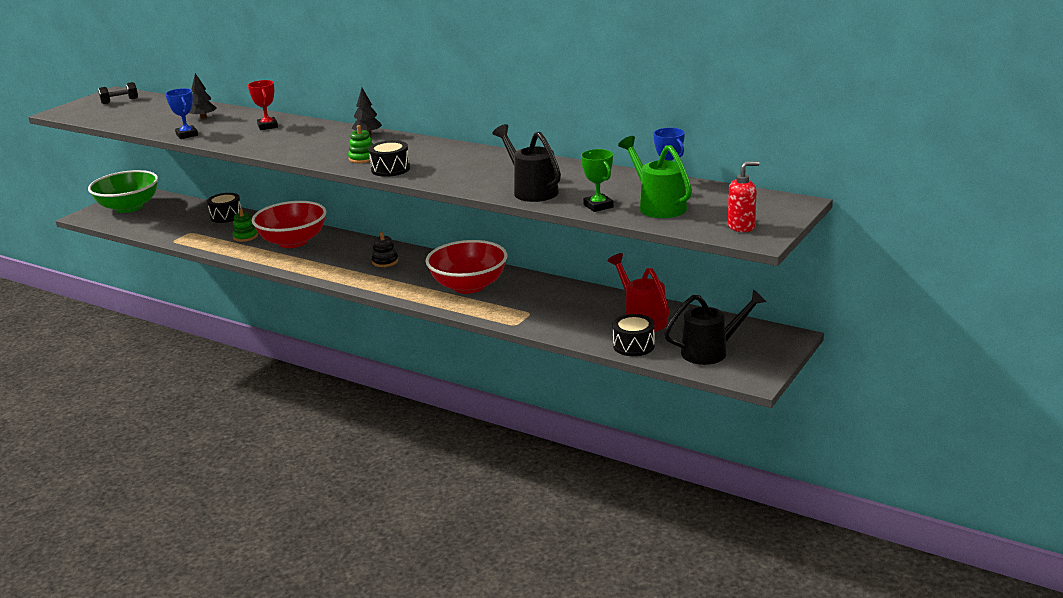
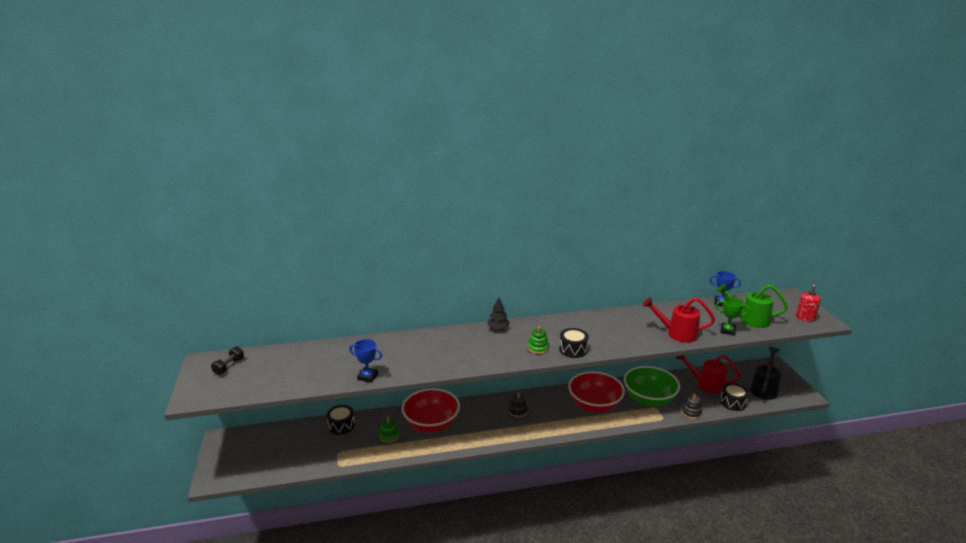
camera: 45 degrees left, 0 degrees up
(129, 207) = (240, 454): green bowl -> green bowl (649, 399)
(203, 117) = (344, 356): black tree -> none
(267, 126) = (414, 346): red trophy -> none
(532, 190) = (677, 334): black watering can -> red watering can
(559, 333) = (691, 413): none -> black stacking toy

